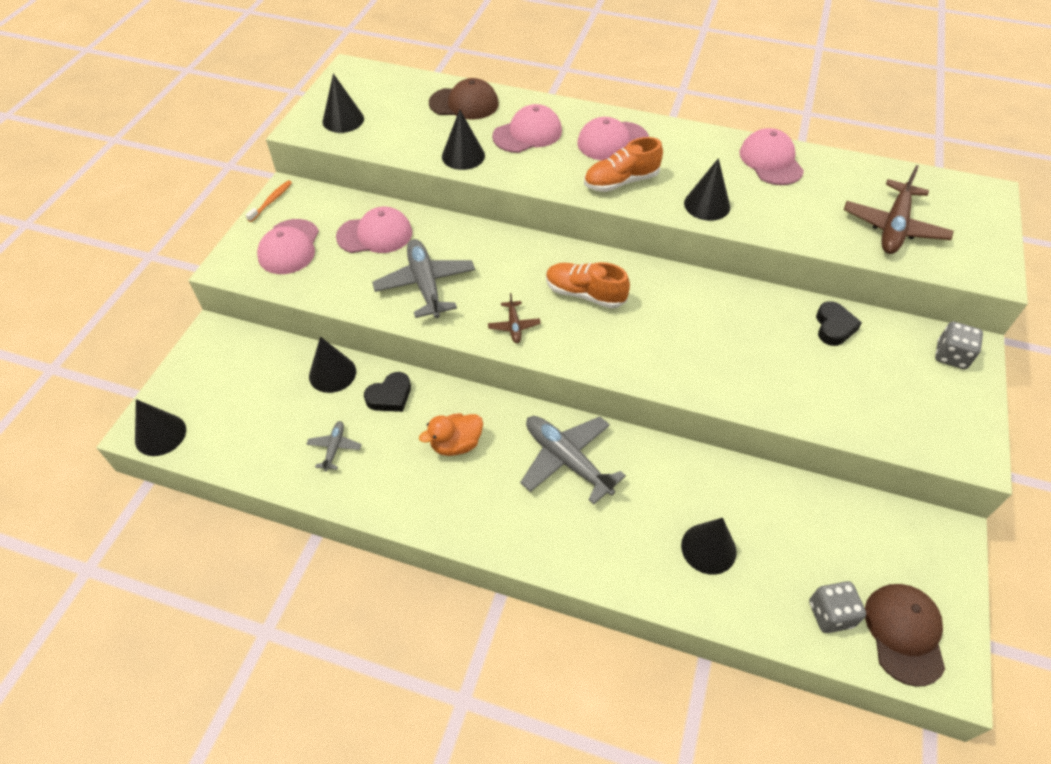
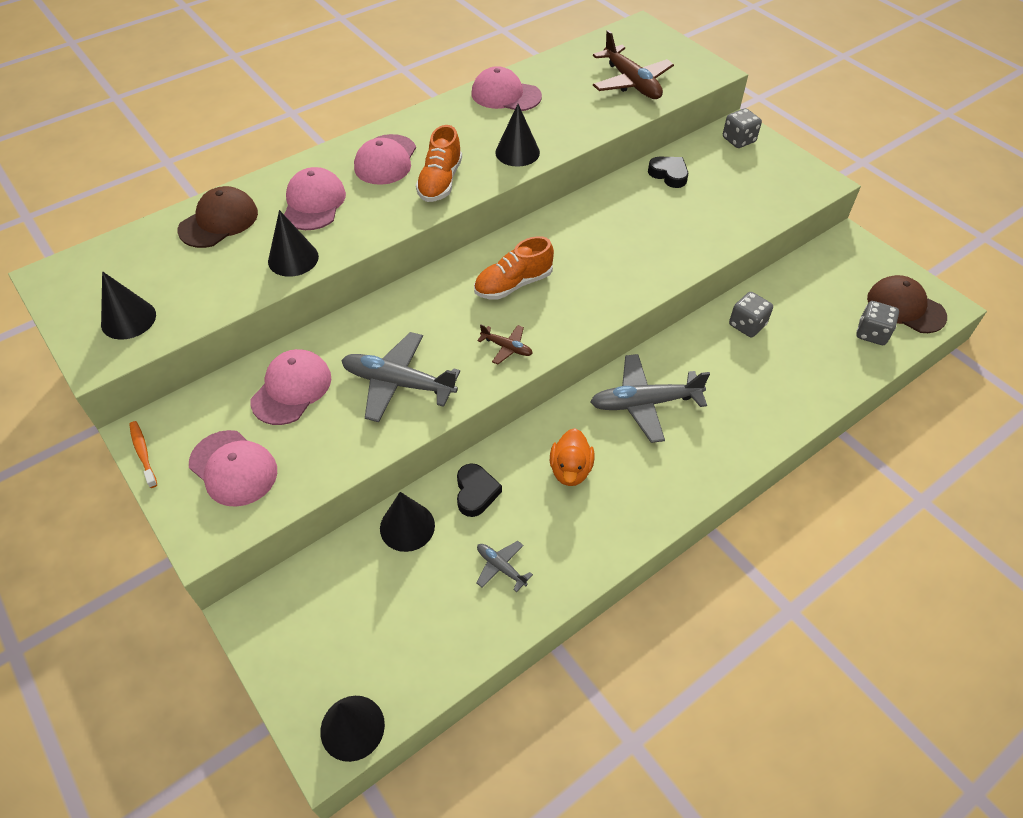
camera: 55 degrees left, 0 degrees up
(708, 548) = (782, 365): black cone -> none
(733, 495) = (747, 325): none -> grey dice

